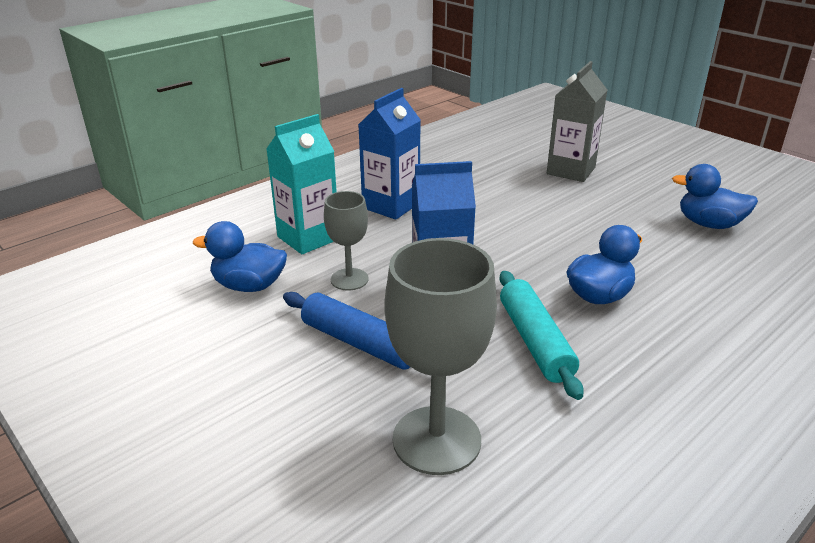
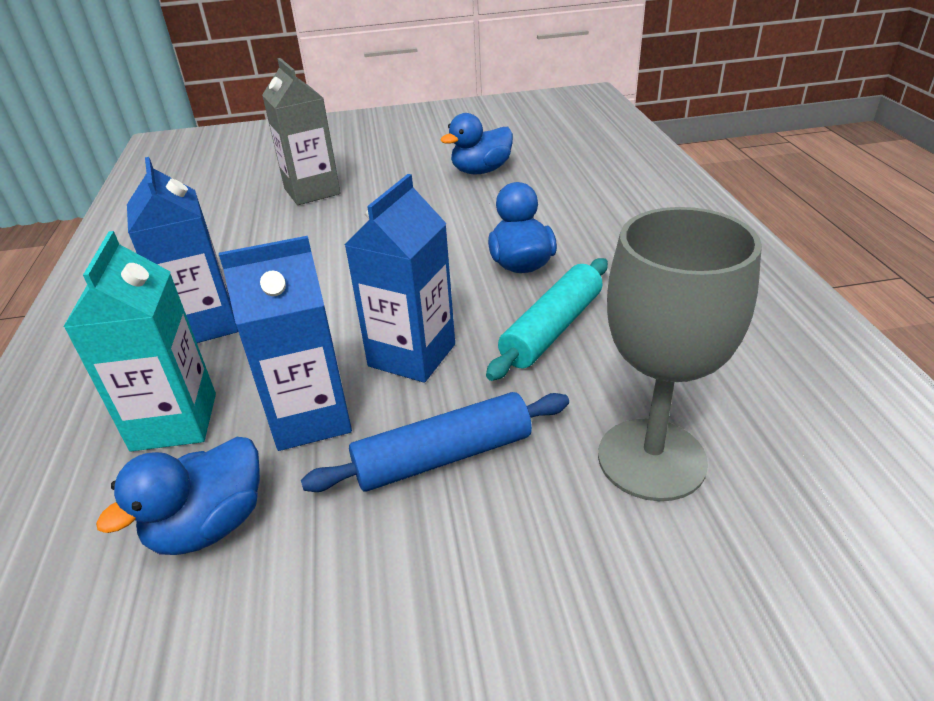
camera: 55 degrees left, 5 degrees up
(349, 279) = (310, 418): grey goblet -> blue carton
(535, 341) = (552, 329): turquoise rolling pin -> turquoise rolling pin turned 75 degrees counterclockwise

